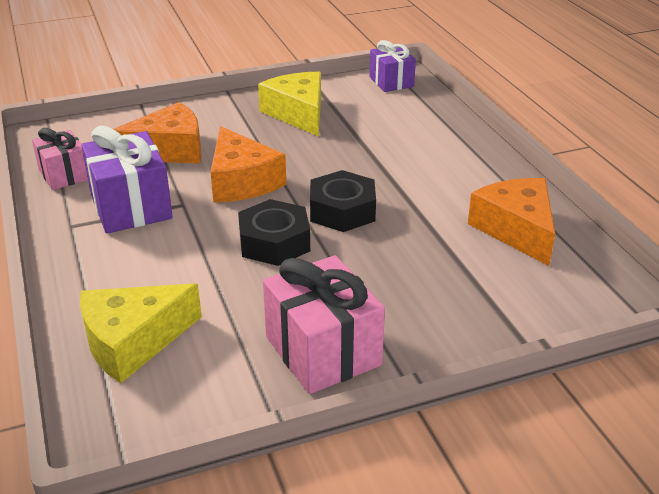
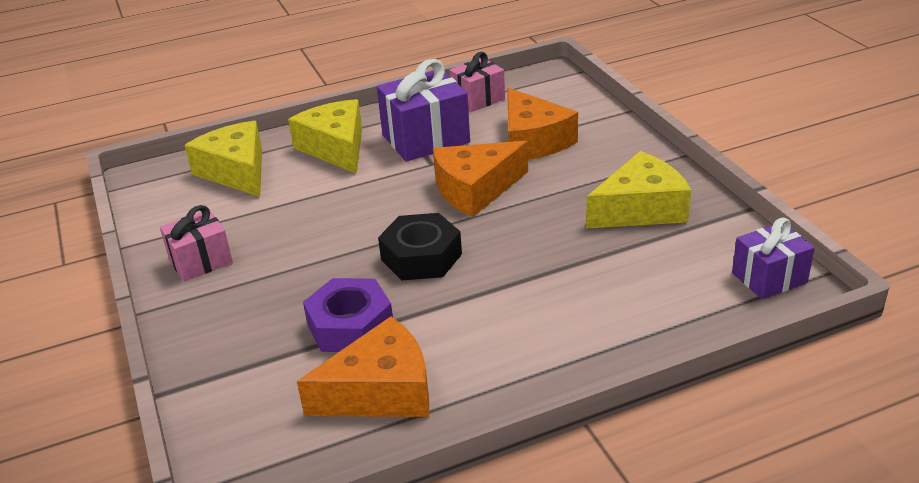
camera: 90 degrees right, 0 degrees up
(116, 265) = (336, 148): none -> yellow cheese
(274, 242) = (364, 220): black nut -> none
(323, 351) = (201, 261): pink gift -> pink gift, size x0.63
(437, 246) = (350, 326): none -> purple nut

